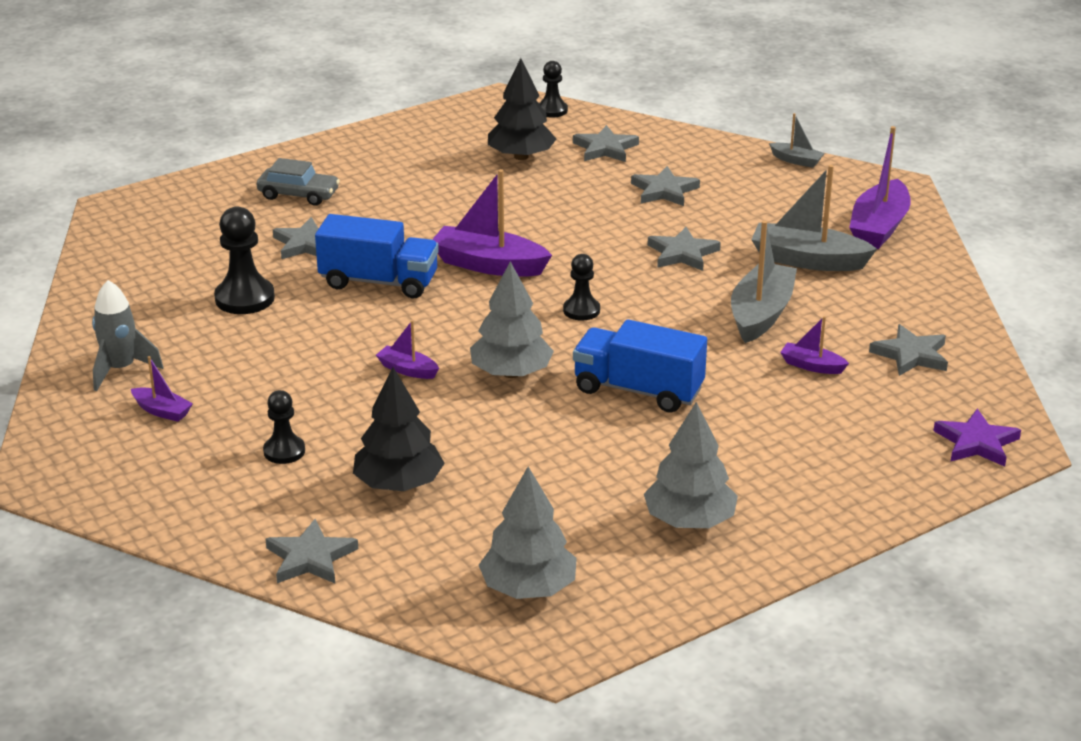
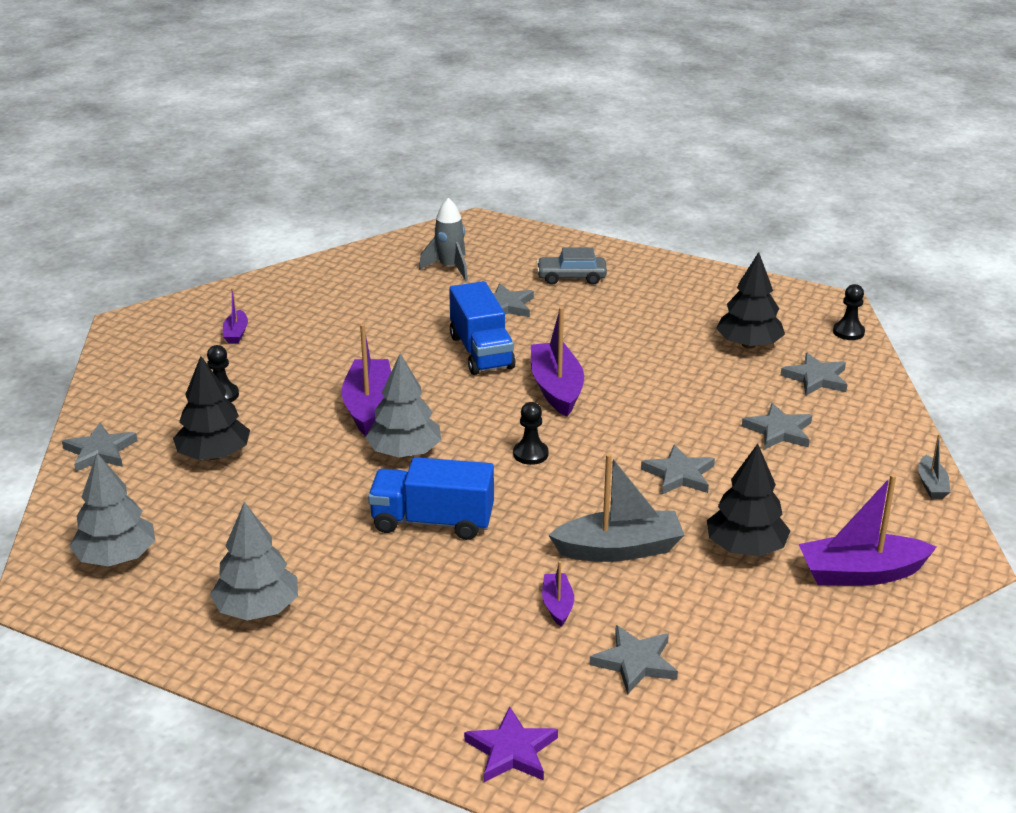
camera: 60 degrees right, 0 degrees up
(121, 369) = (274, 301): grey rocket -> grey rocket (450, 268)
(244, 298) = (405, 310): black pawn -> none
(298, 195) = (571, 277): grey car -> grey car turned 105 degrees clockwise
(407, 370) = (369, 406): purple boat -> purple boat, size x1.96
(638, 390) = (432, 521): blue truck -> blue truck turned 75 degrees counterclockwise
(808, 260) = (745, 548): grey boat -> black tree

